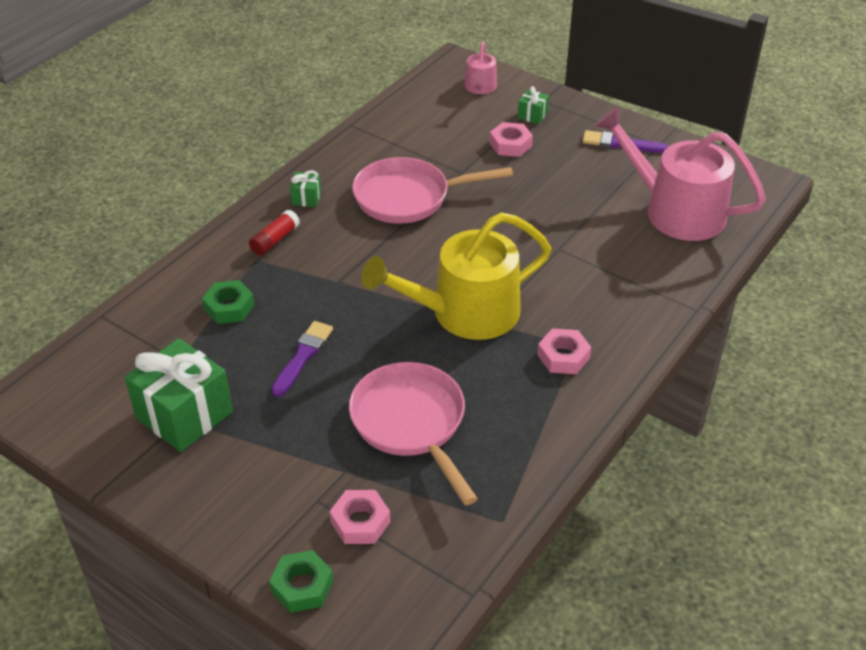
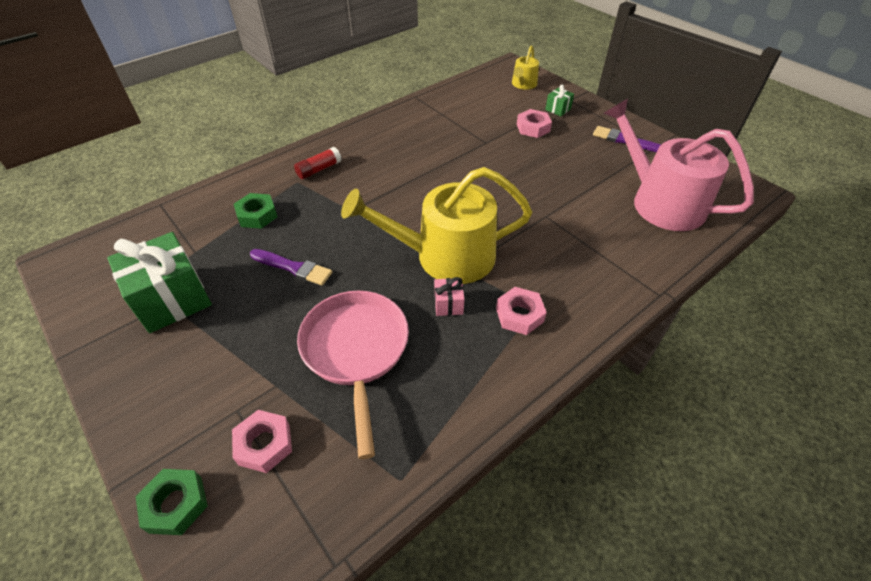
camera: 15 degrees right, 5 degrees up
(303, 356) = (293, 268): purple brush -> purple brush turned 75 degrees clockwise
(306, 198) = (358, 142): green gift -> none
(408, 197) = (436, 154): pink pan -> none
(480, 87) = (523, 84): pink watering can -> yellow watering can
(487, 361) = (448, 304): none -> pink gift

